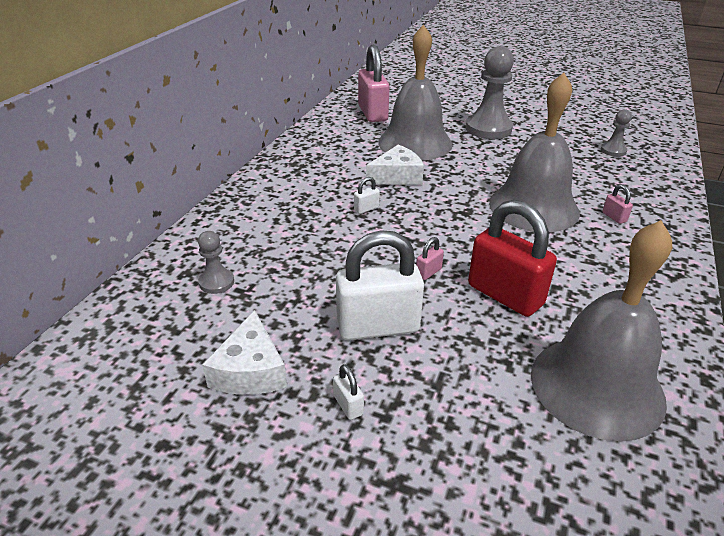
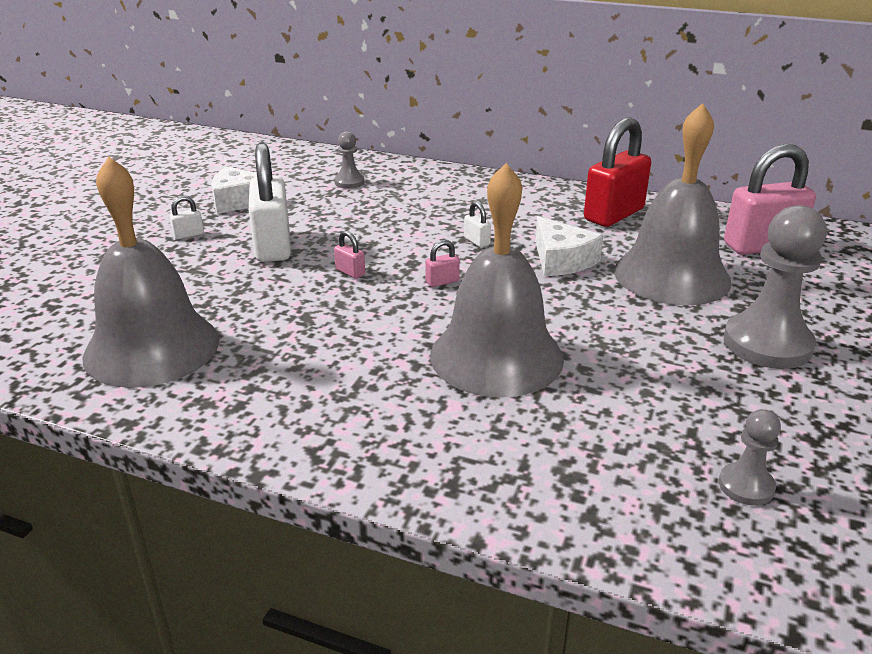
camera: 90 degrees right, 5 degrees down
(505, 295) = (302, 313): red padlock -> red padlock (614, 215)
(614, 217) = (475, 429): pink padlock -> pink padlock (442, 282)

